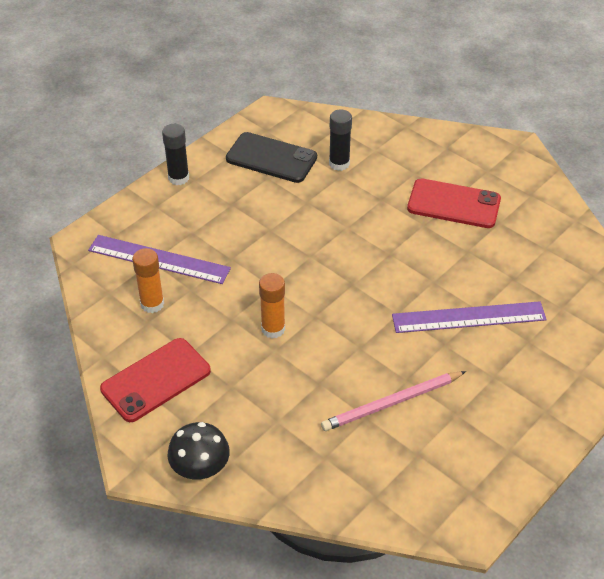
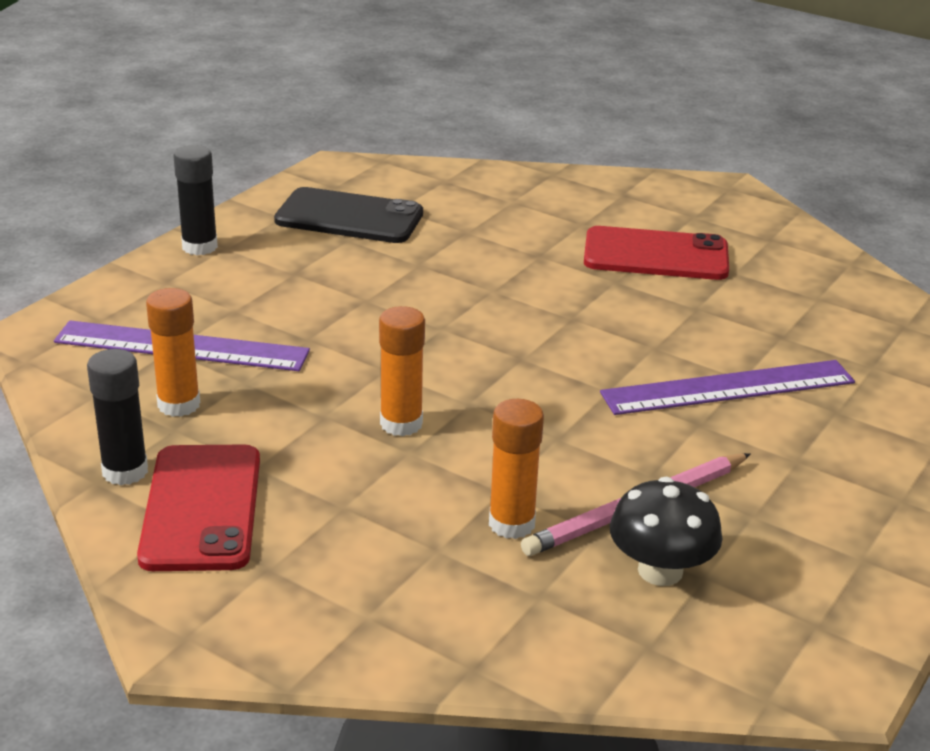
camera: 10 degrees left, 15 degrees down
(156, 380) = (202, 508): red phone -> red phone turned 45 degrees counterclockwise
(200, 468) = (309, 631): black mushroom -> black mushroom (660, 570)
(320, 407) = (511, 524): none -> orange glue stick
(339, 164) = (460, 219): black glue stick -> black glue stick (125, 471)

